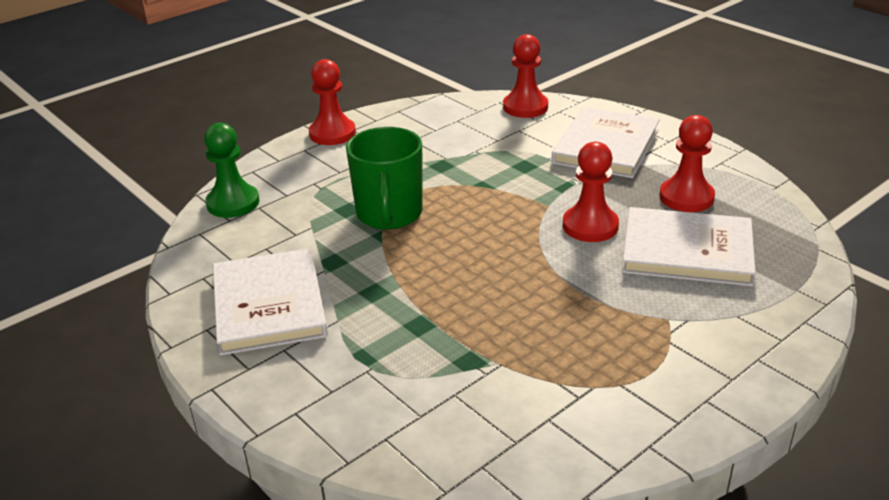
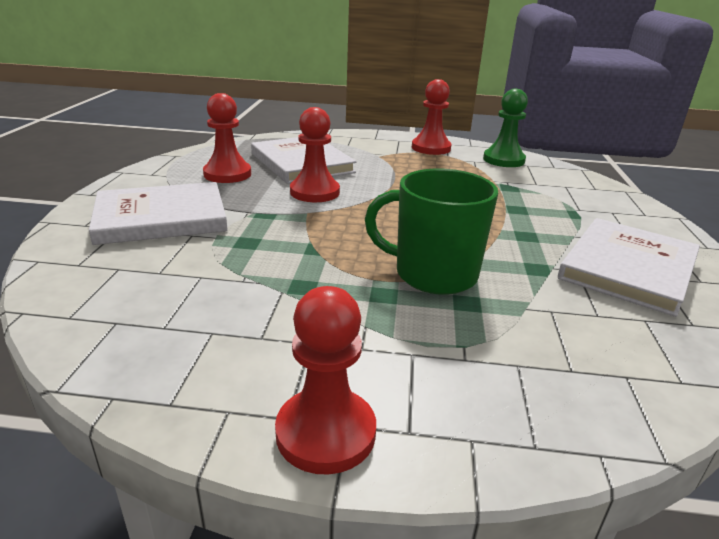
camera: 135 degrees left, 5 degrees down
(233, 203) = (607, 399): green pawn -> green pawn (503, 160)
(389, 214) = (433, 274): green mug -> green mug turned 120 degrees counterclockwise
(525, 107) = (79, 289): red pawn -> red pawn (431, 148)

